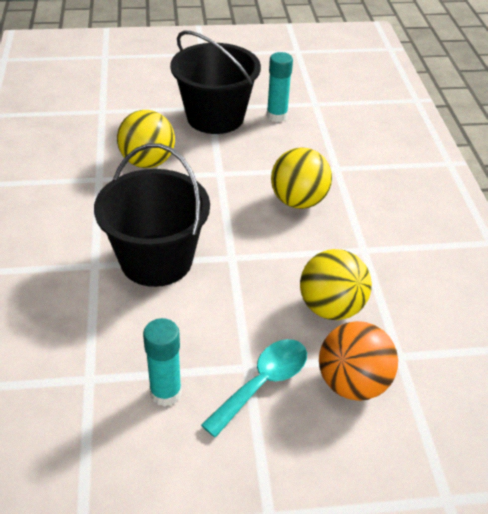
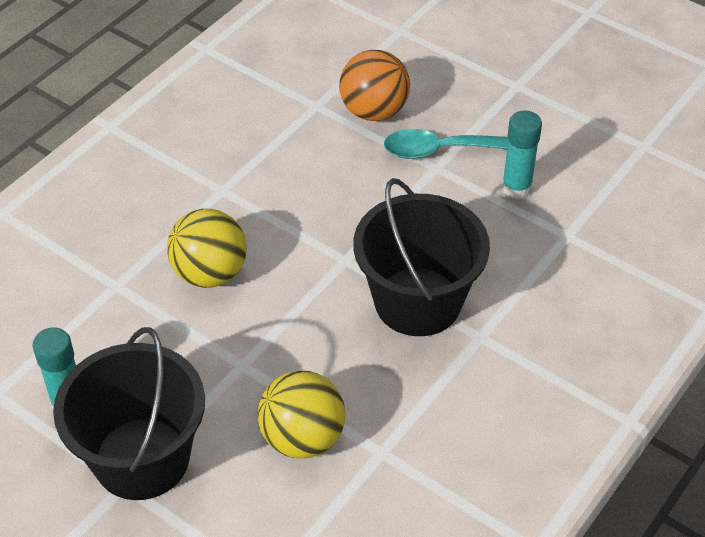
camera: 135 degrees left, 5 degrees up
(331, 307) = (318, 165): yellow ball -> none

